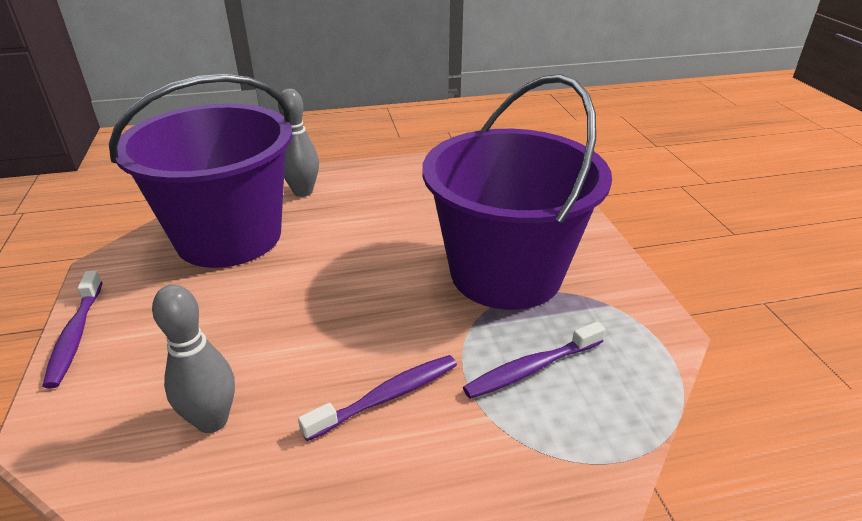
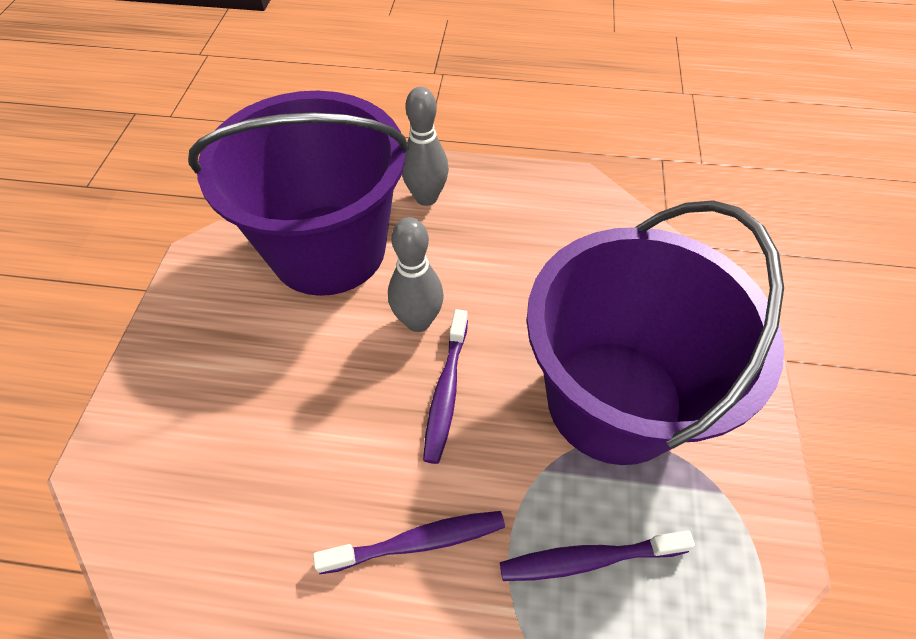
camera: 20 degrees right, 20 degrees up
(75, 335) = (150, 349): purple toothbrush -> purple toothbrush (446, 392)
(212, 420) = (242, 509): grey bowling pin -> grey bowling pin (418, 321)

